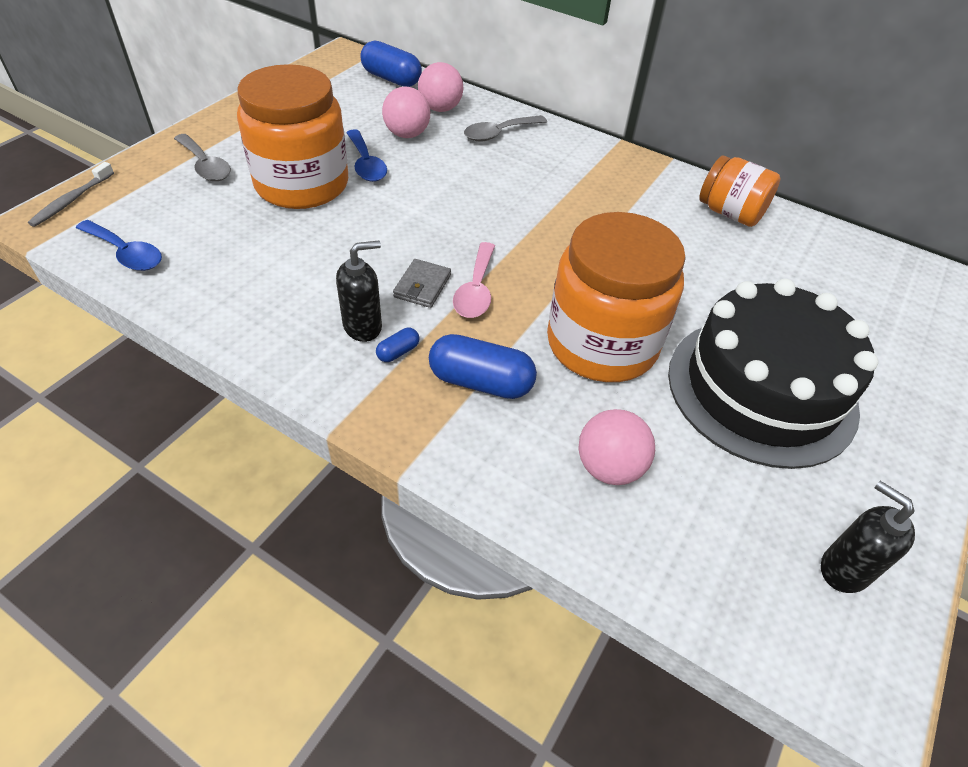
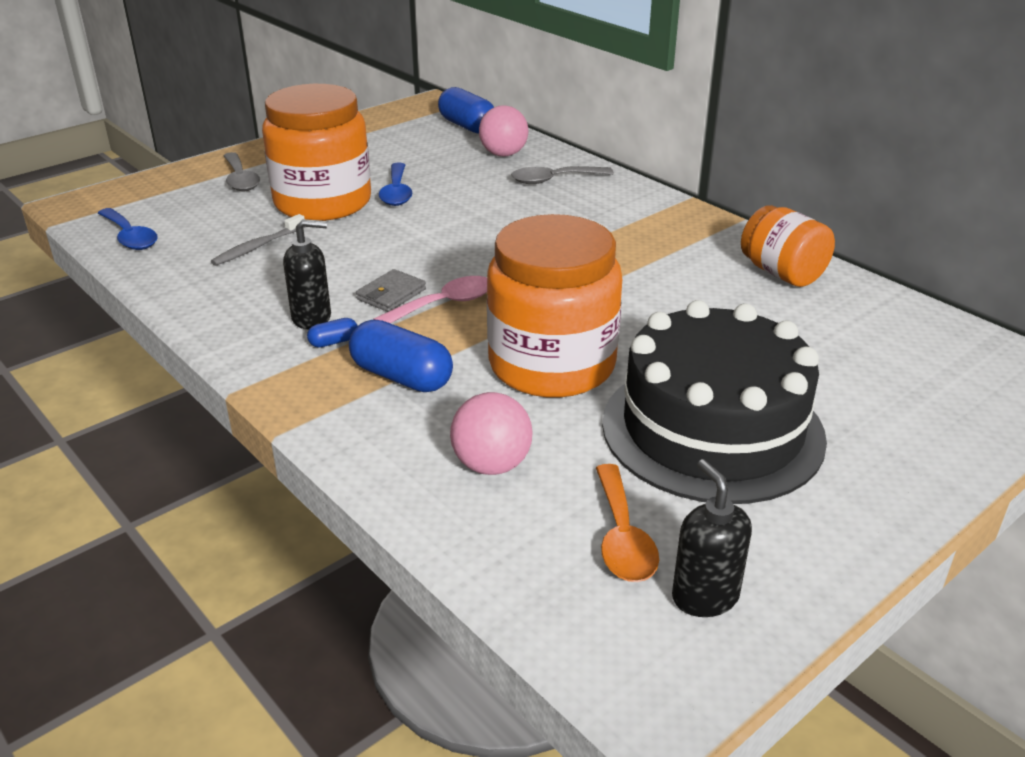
camera: 20 degrees right, 15 degrees down
(72, 200) = (107, 194): grey toothbrush -> grey toothbrush (258, 247)
(407, 134) = (454, 172): pink ball -> none
(476, 290) = (444, 304): pink spoon -> pink spoon turned 150 degrees counterclockwise
(752, 522) = (622, 537): none -> orange spoon

